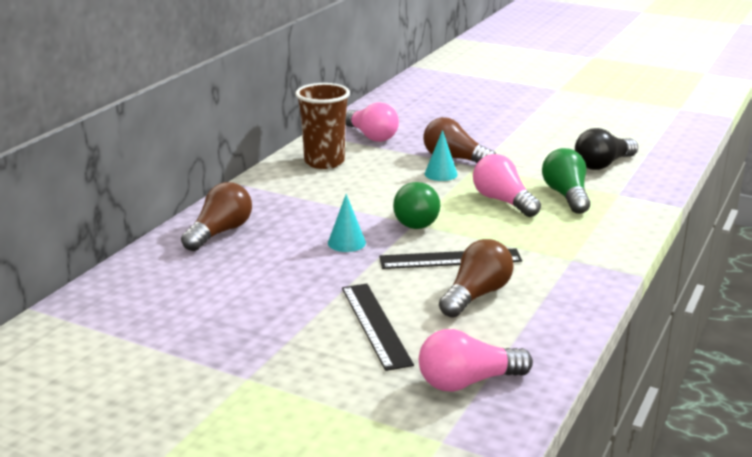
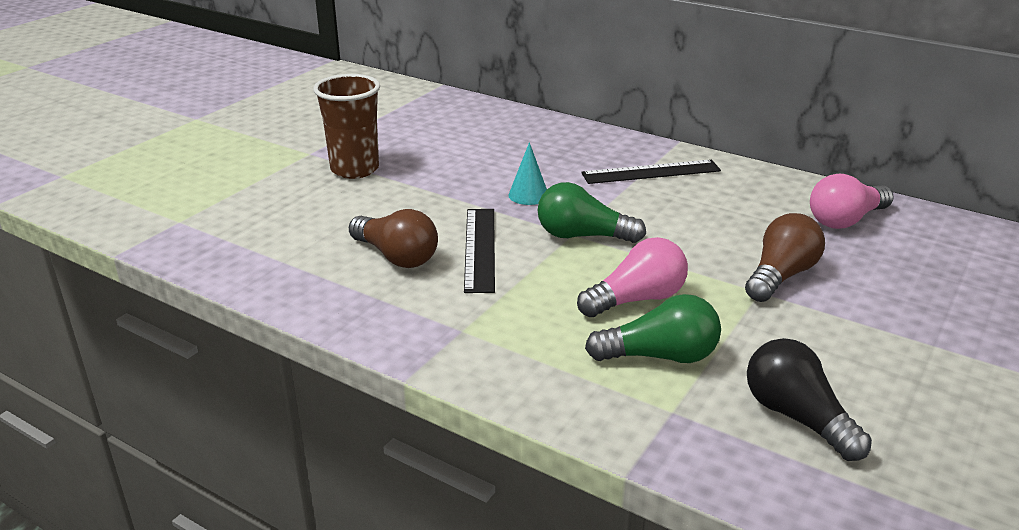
camera: 95 degrees right, 5 degrees up
(220, 232) = (558, 139): brown light bulb -> none
(324, 162) = (744, 188): brown cup -> brown cup (355, 169)
(375, 325) = (362, 203): black ruler -> black ruler (651, 172)
(441, 174) = (723, 261): turquoise cone -> none
(467, 382) = (249, 238): pink light bulb -> none

